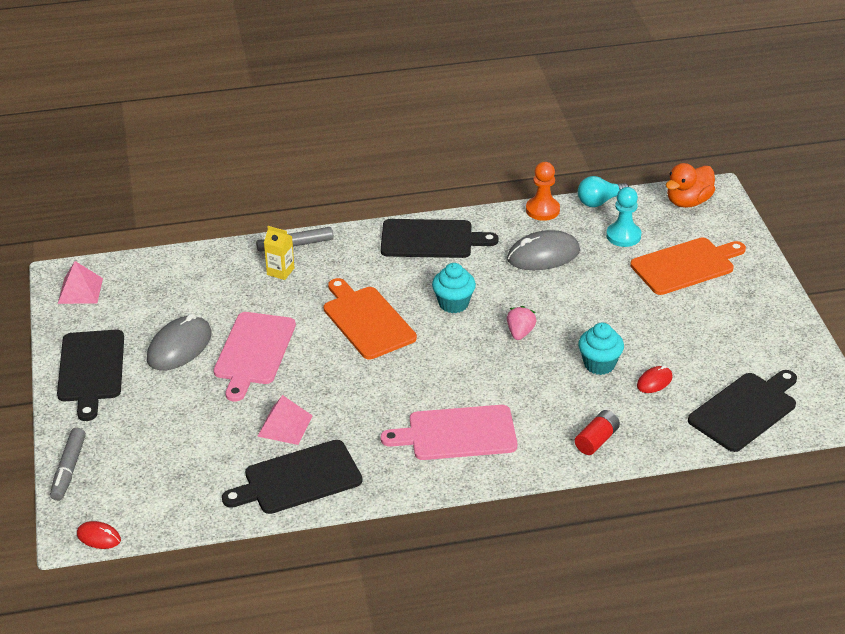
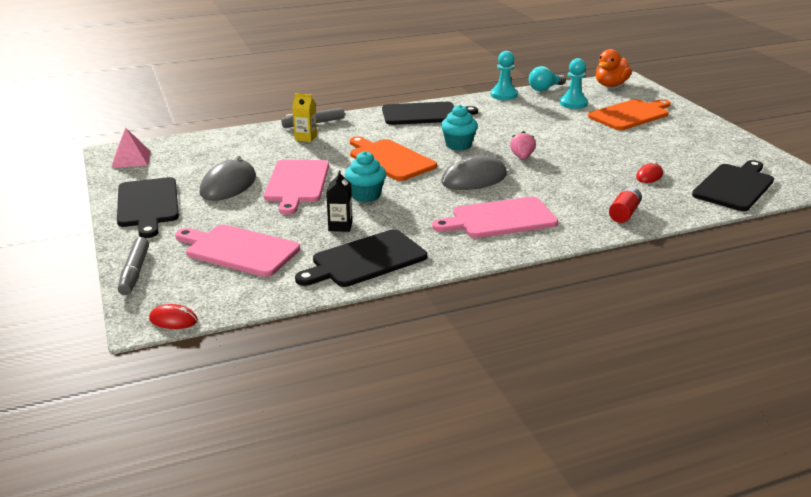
camera: 10 degrees left, 10 degrees down
(174, 449) = (239, 250): none -> pink cutting board
(285, 426) = (340, 226): pink pyramid -> black carton
(542, 210) = (503, 95): orange pawn -> turquoise pawn
(543, 255) = (517, 116): grey mouse -> grey mouse (474, 179)
(599, 364) = (597, 169): turquoise cupcake -> turquoise cupcake (366, 195)

